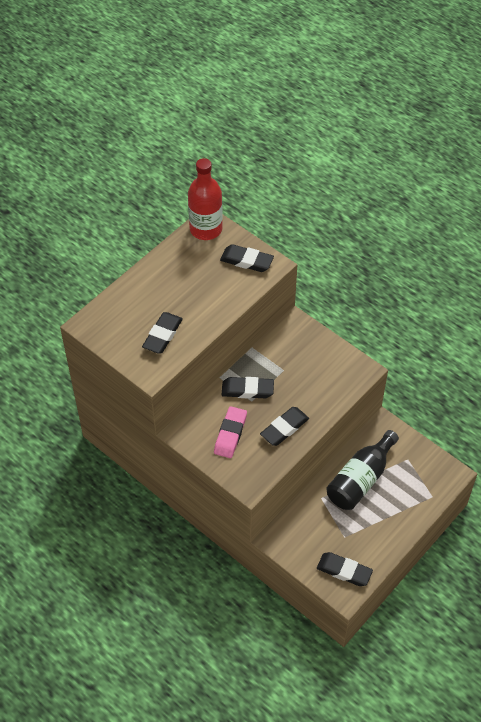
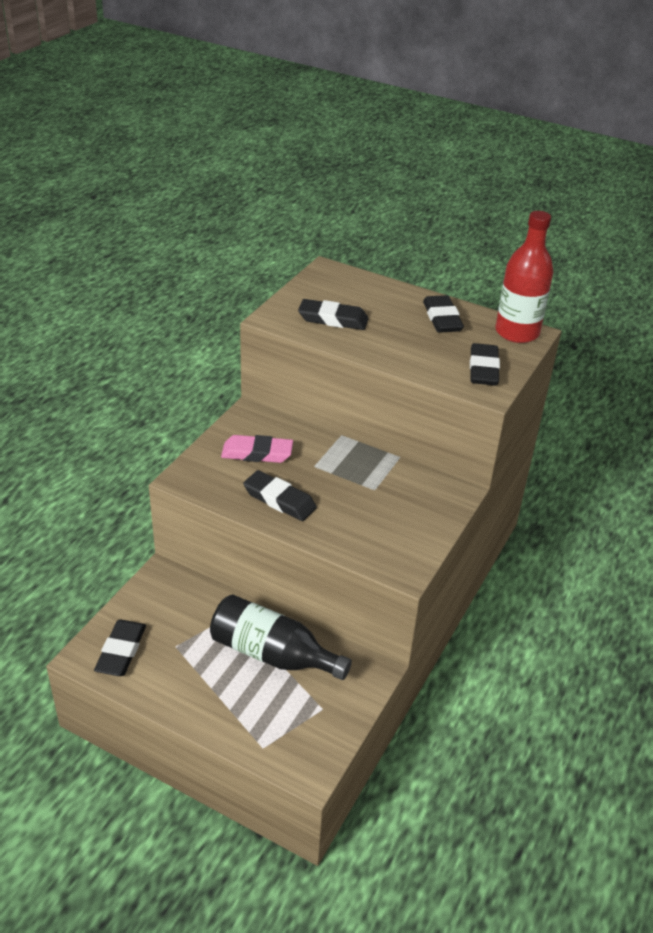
camera: 75 degrees right, 15 degrees down
(247, 390) = (330, 460): black eraser -> black eraser (442, 318)

